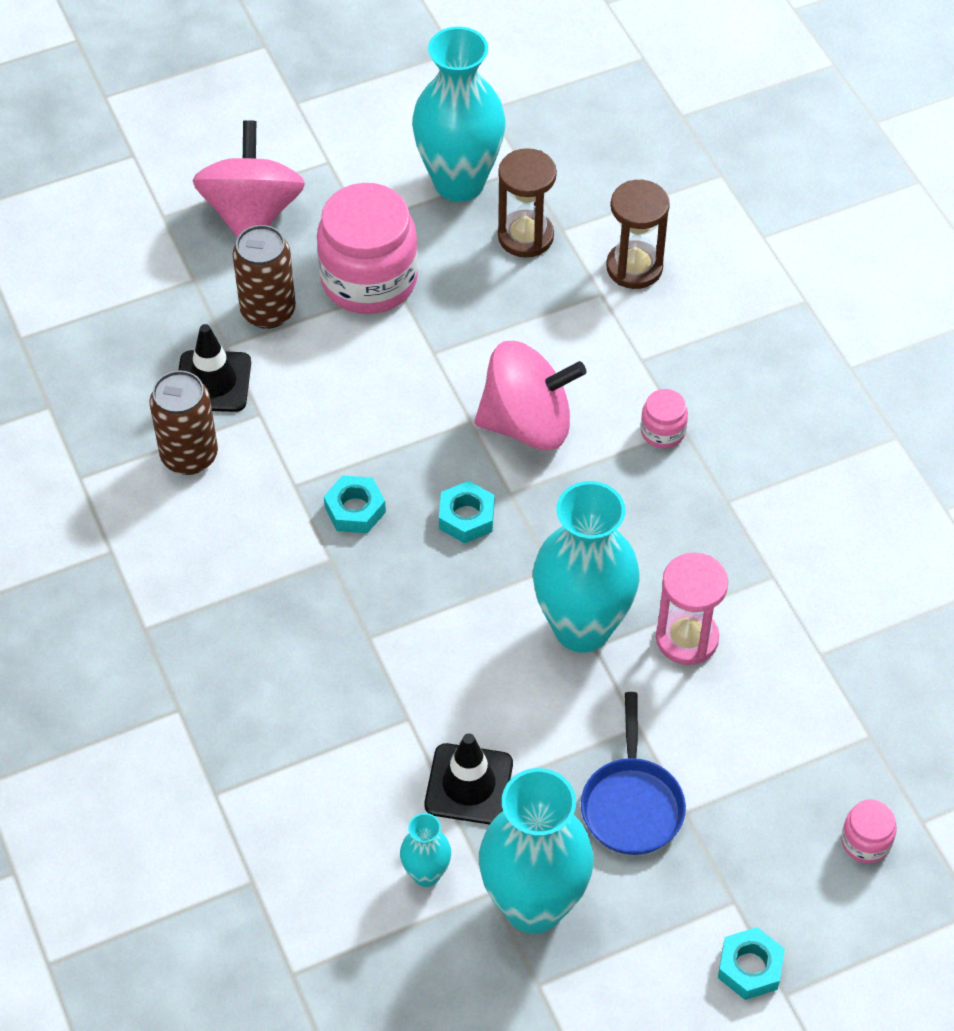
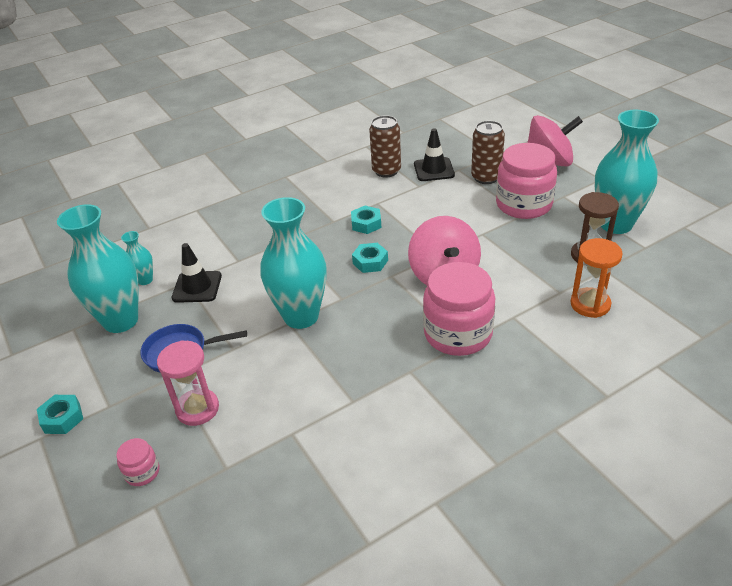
camera: 85 degrees right, 15 degrees down
(634, 267) = (590, 304): brown hourglass -> orange hourglass
(662, 431) = (458, 333): pink jar -> pink jar, size x2.25
(687, 638) = (298, 363): pink hourglass -> pink hourglass (197, 409)

